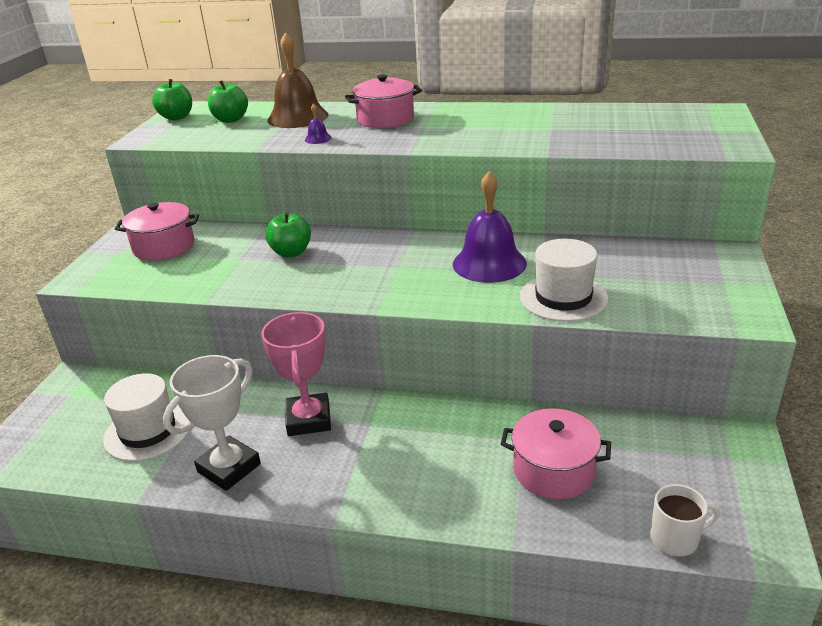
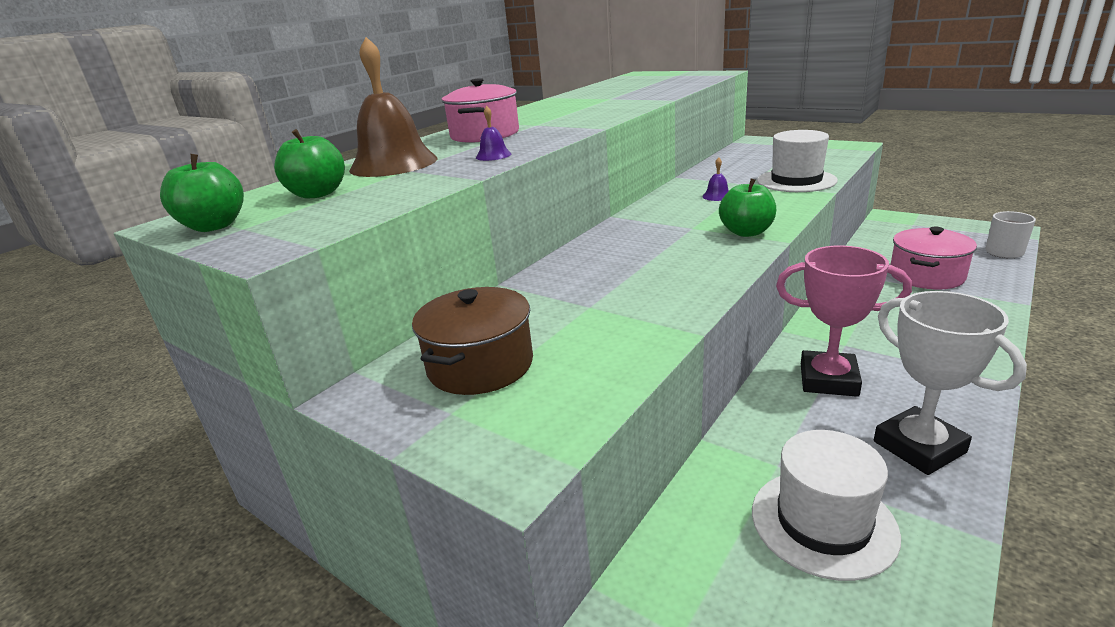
camera: 65 degrees left, 5 degrees down
(164, 247) = (480, 365): pink pot -> brown pot
(291, 252) = (605, 274): green apple -> green apple (746, 232)
(489, 263) = (717, 196): purple bell -> purple bell, size x0.41

